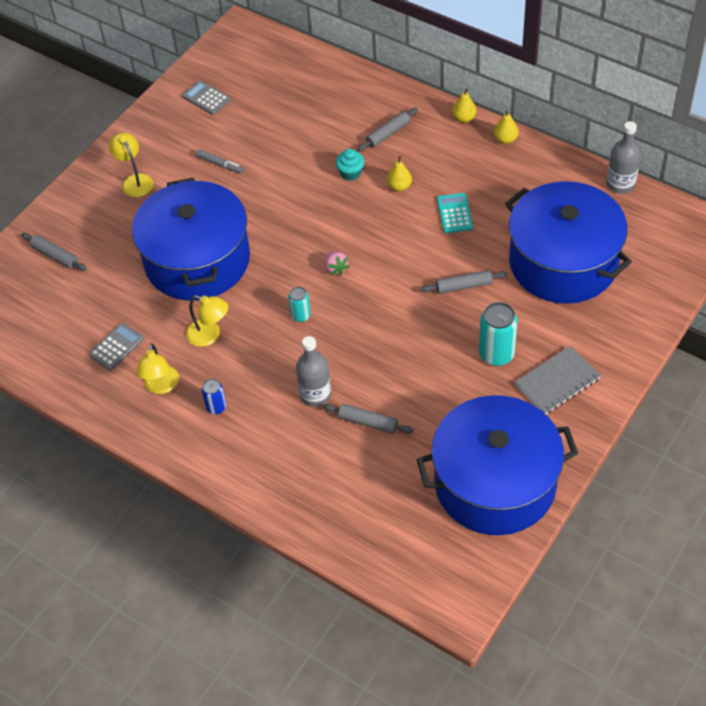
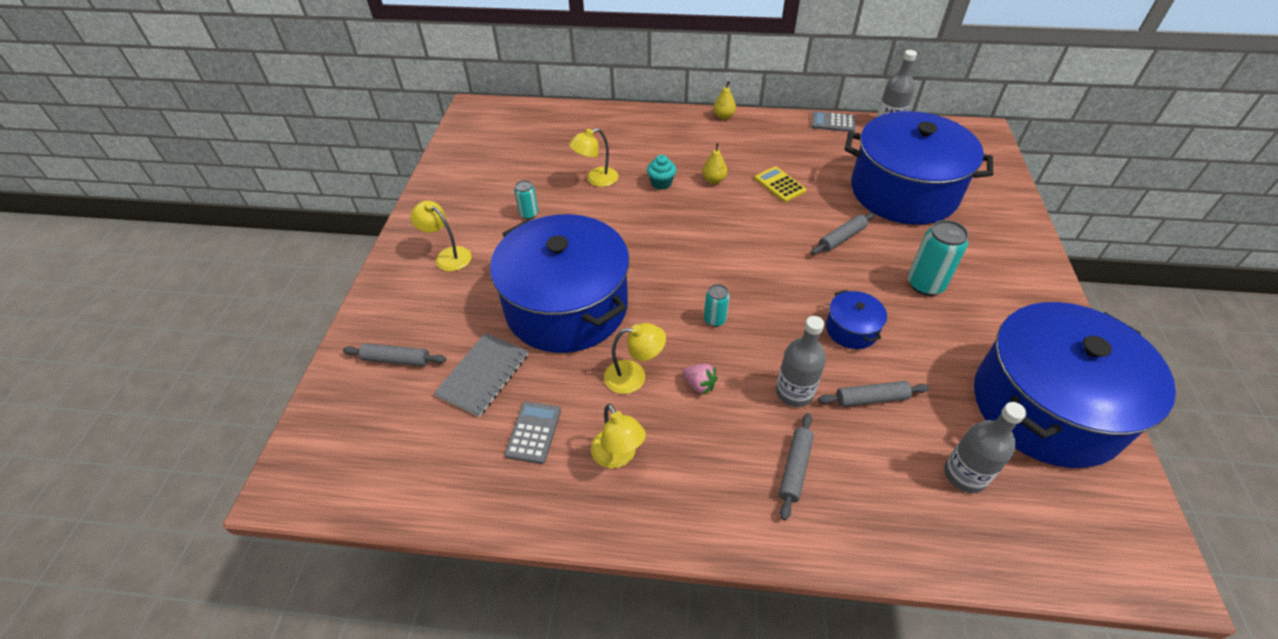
camera: 30 degrees left, 5 degrees down
(206, 98) = (477, 166): grey calculator -> grey calculator (833, 122)
(216, 407) = (699, 453): blue can -> none
(219, 164) = (529, 214): grey marker -> turquoise can
(297, 149) = (596, 179): none -> yellow lamp
(336, 268) = (713, 264): pink strawberry -> pink strawberry (699, 385)
(386, 499) = (964, 475): none -> grey bottle
(388, 134) = (669, 145): grey rolling pin -> grey rolling pin (795, 468)
(400, 366) = (851, 329): none -> blue pot
(454, 213) = (780, 185): turquoise calculator -> yellow calculator
(505, 139) = (770, 121): yellow pear -> none
(557, 382) = (999, 287): grey notebook -> grey notebook (483, 375)

